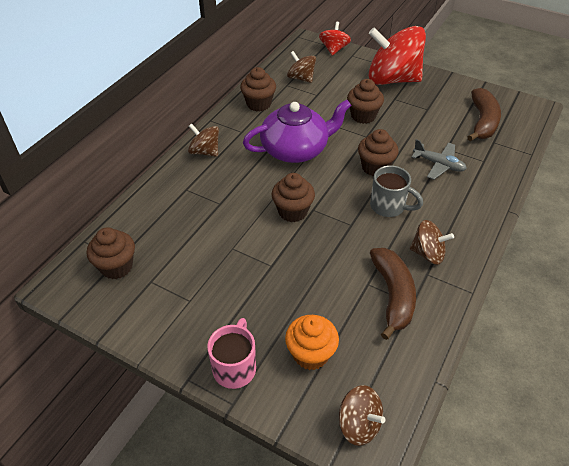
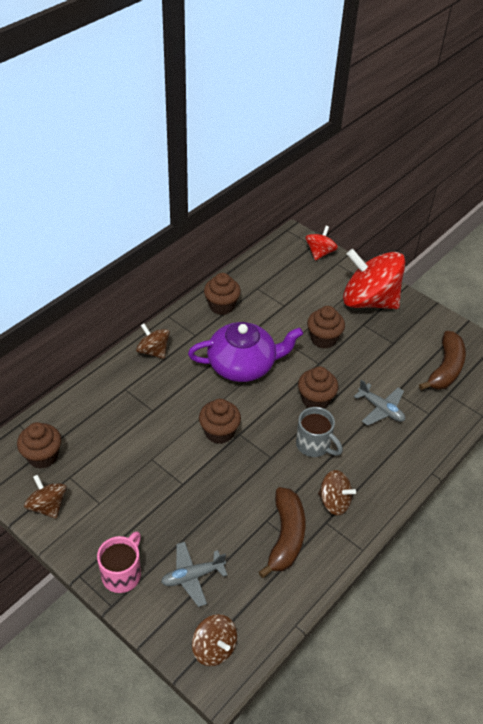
camera: 10 degrees right, 0 degrees up
(301, 78) = (274, 282): brown spinning top -> brown spinning top (48, 506)
(311, 354) = (192, 576): orange cupcake -> grey plane

